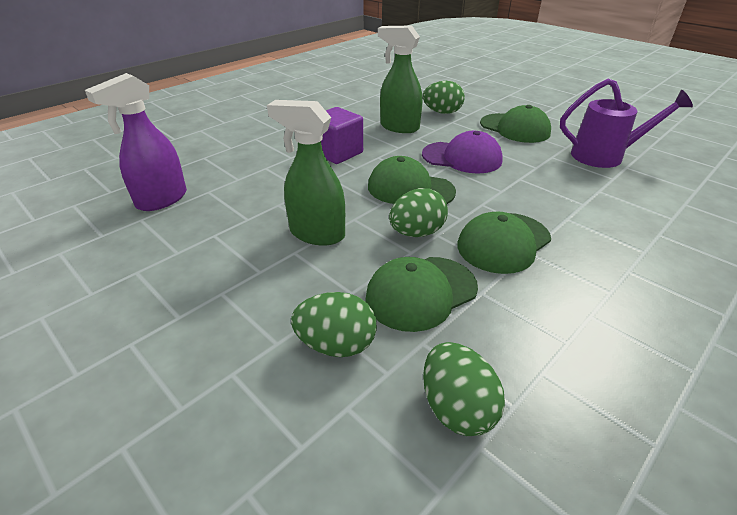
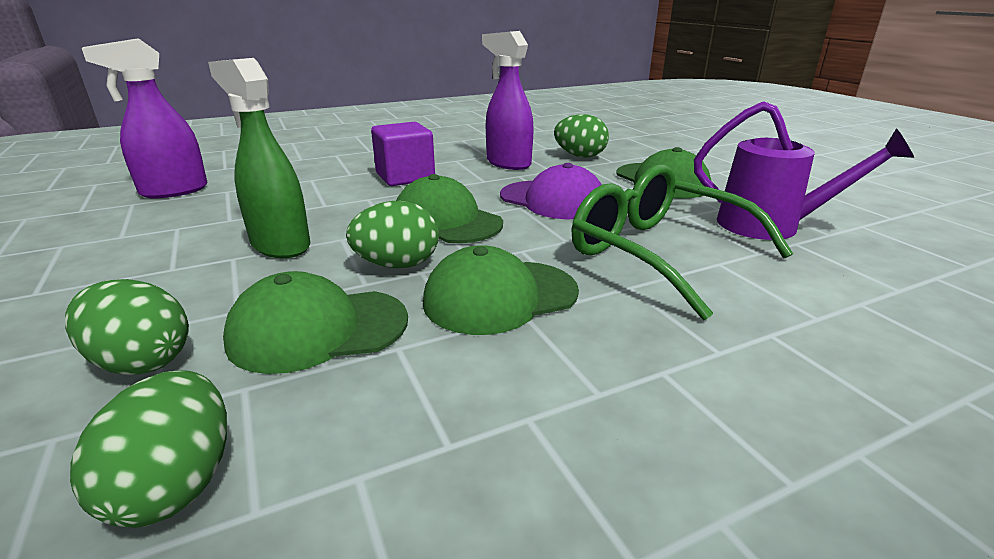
camera: 20 degrees right, 10 degrees down
(399, 127) = (508, 163): green spray bottle -> purple spray bottle
(561, 189) = (658, 253): none -> green glasses

